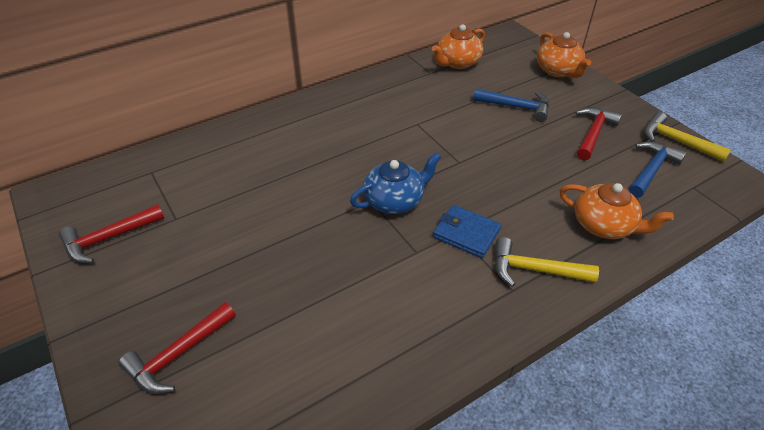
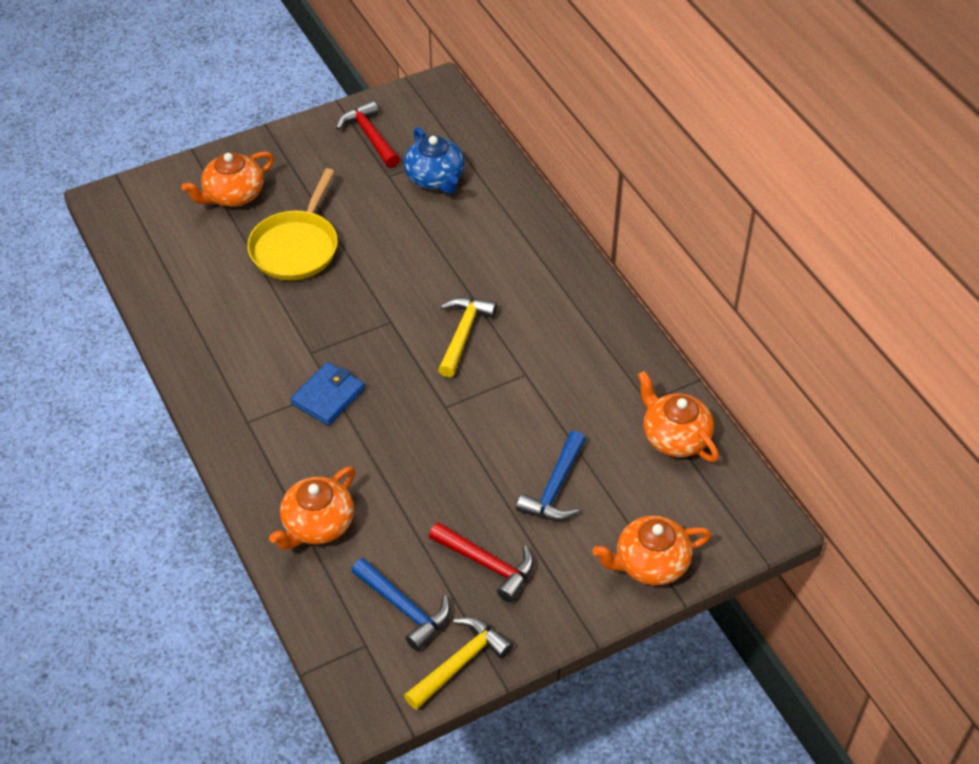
camera: 95 degrees right, 5 degrees up
(178, 355) = (233, 195): red hammer -> orange teapot
(272, 281) = (296, 247): none -> yellow pan
(395, 200) = (387, 341): blue teapot -> blue teapot (435, 178)
(534, 270) = (267, 444): yellow hammer -> yellow hammer (463, 334)

